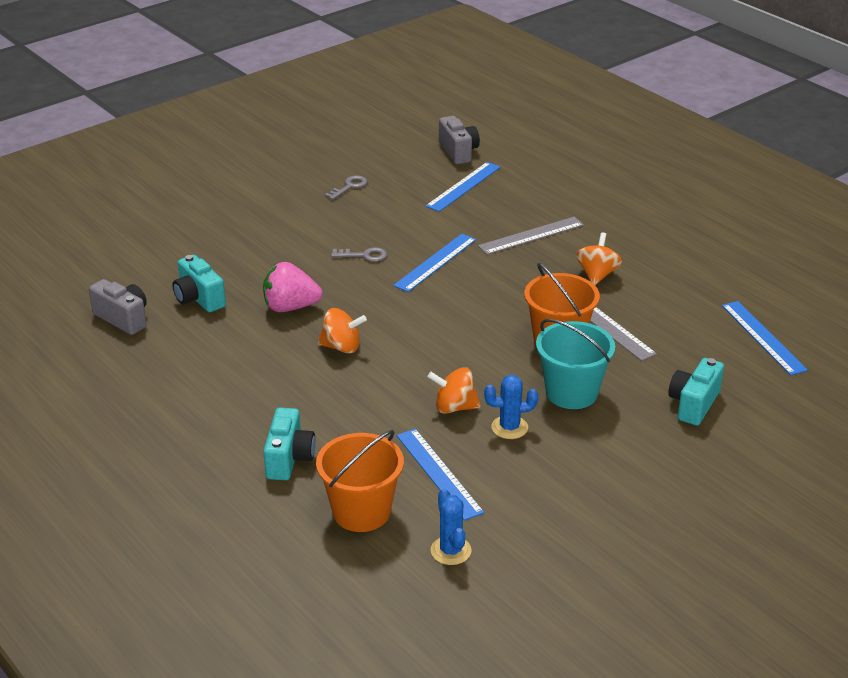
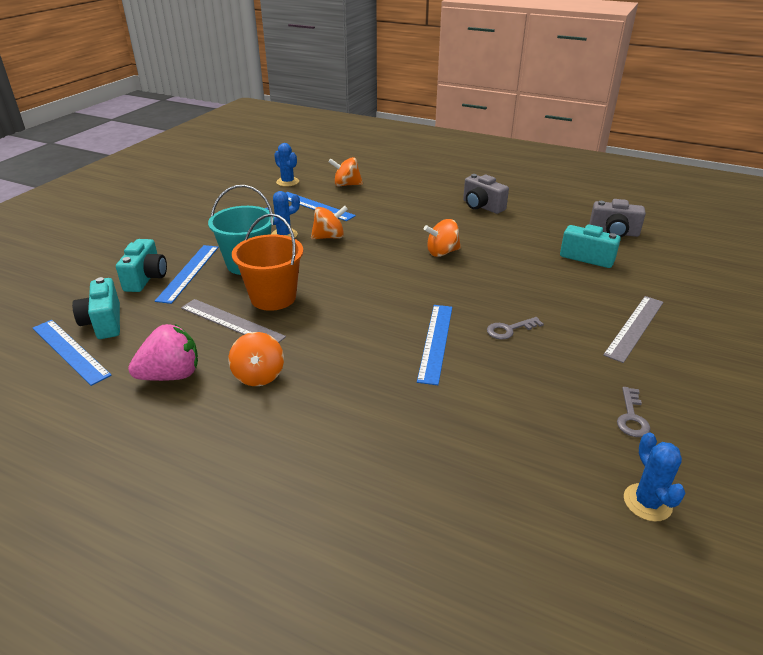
camera: 155 degrees right, 0 degrees up
(289, 459) = (408, 194): turquoise camera -> turquoise camera (104, 322)
(290, 307) = (513, 269): pink strawberry -> pink strawberry (171, 375)
(361, 512) = (346, 185): orange bucket -> orange spinning top
(395, 156) = (647, 502): none -> blue cactus
(458, 152) = (574, 554): grey camera -> grey camera (482, 206)
(463, 186) = (499, 469): blue ruler -> blue ruler (188, 272)
(531, 235) = (358, 409): grey ruler -> grey ruler (634, 327)

